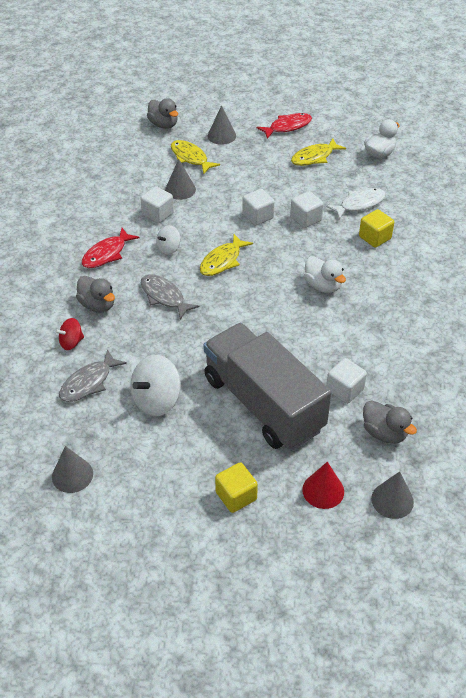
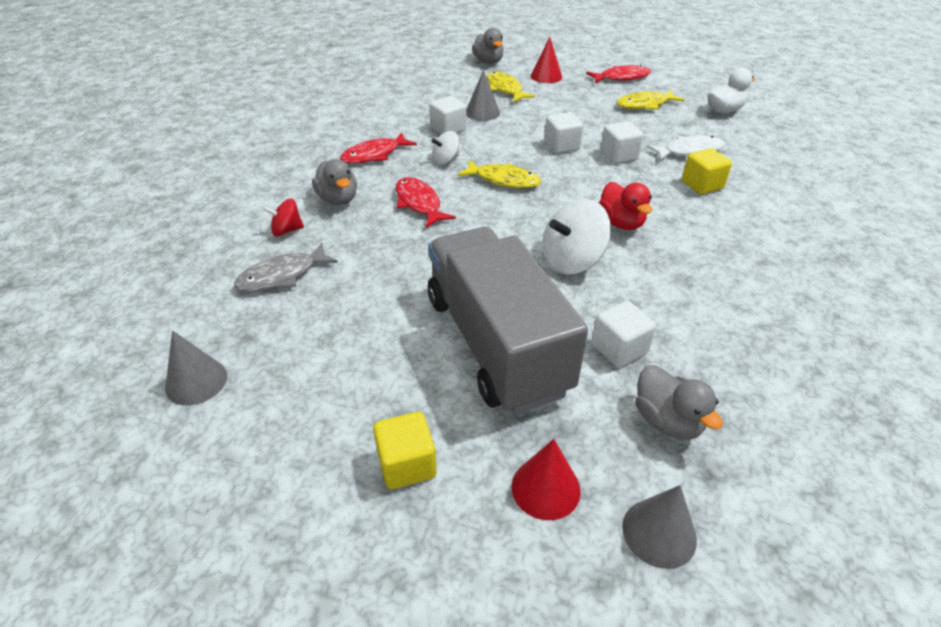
camera: 15 degrees right, 5 degrees down
(156, 400) = (355, 312): white spinning top -> white spinning top (572, 260)
(164, 296) = (419, 203): grey fish -> red fish
(221, 136) = (546, 76): grey cone -> red cone
(222, 261) = (503, 180): yellow fish -> yellow fish turned 120 degrees counterclockwise
(322, 286) = (621, 223): white duck -> red duck

